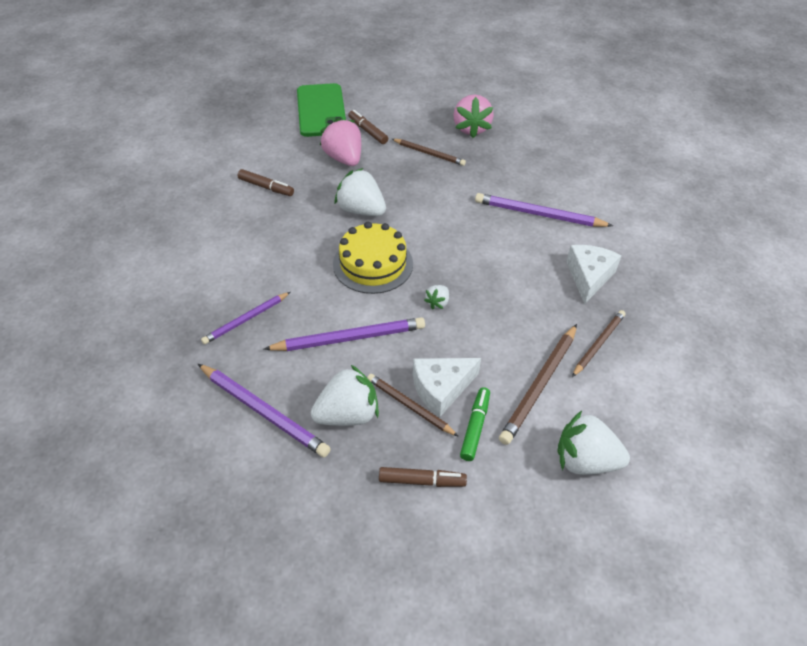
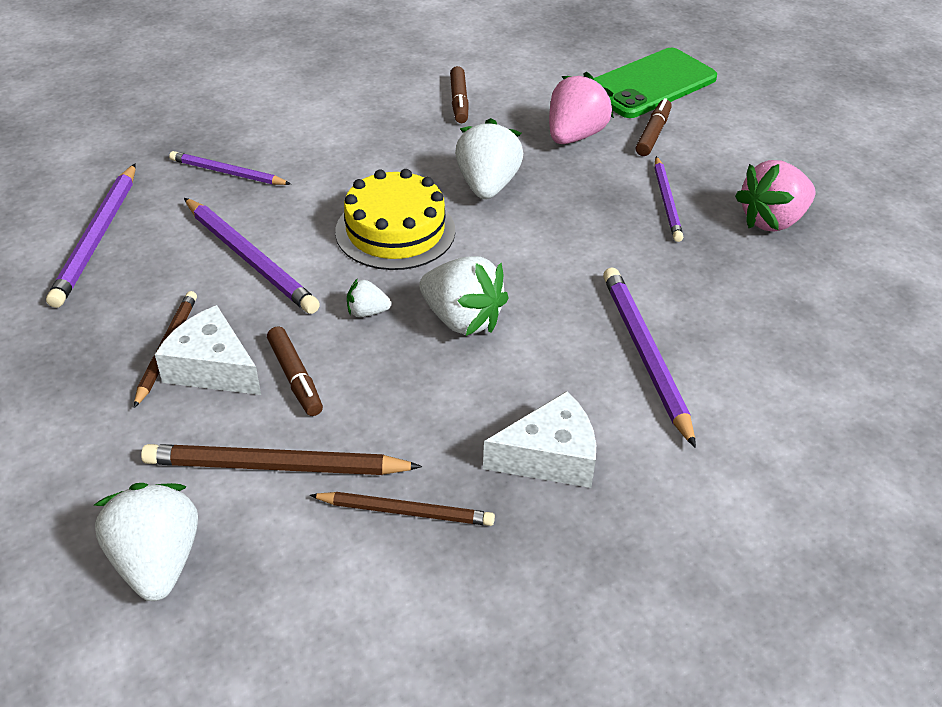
camera: 60 degrees right, 5 degrees down
(347, 414) = (126, 302): white strawberry -> white strawberry (462, 319)
(422, 481) = (50, 401): brown marker -> brown marker (295, 378)
(429, 153) = (666, 201): brown pencil -> purple pencil
(475, 427) = (162, 422): green marker -> none

